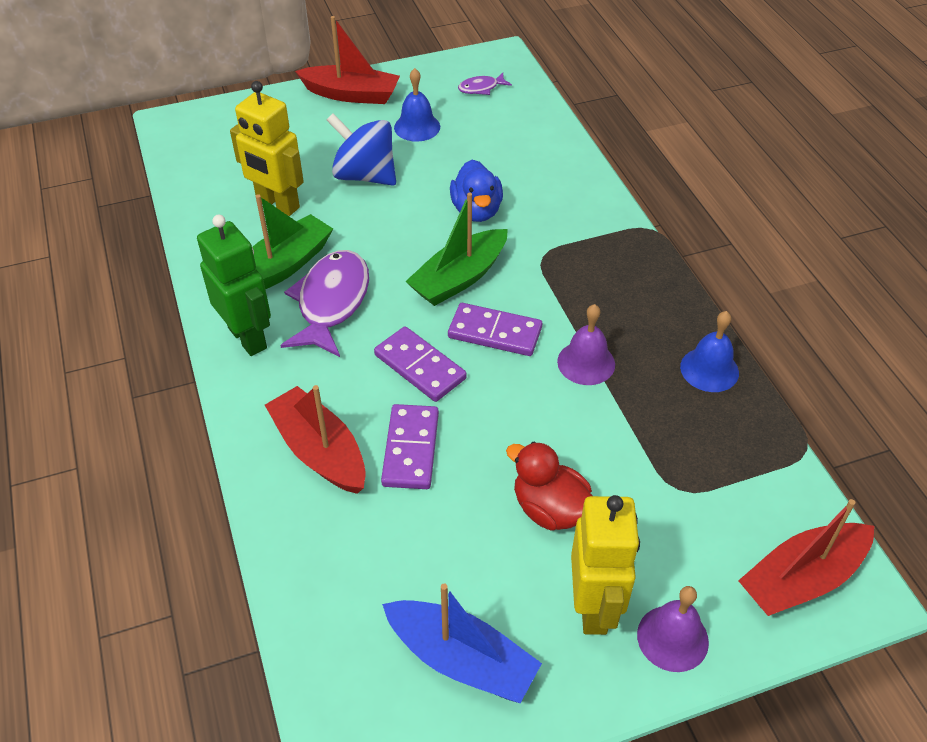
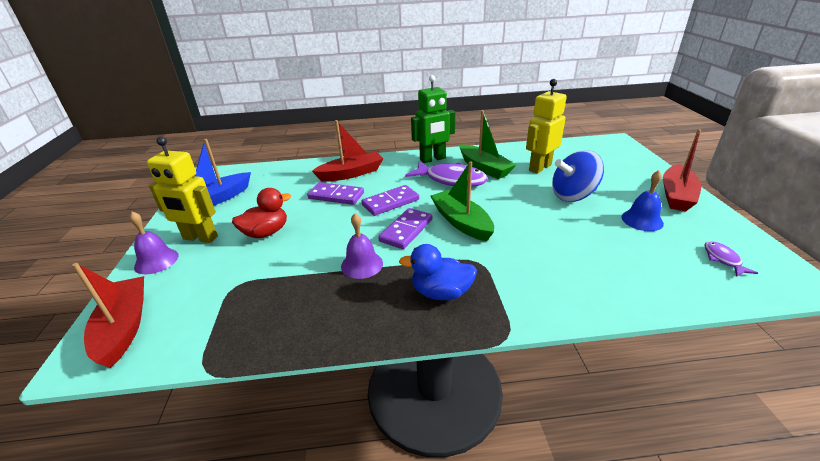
camera: 105 degrees right, 15 degrees down
(365, 175) = (573, 195): blue spinning top -> blue spinning top turned 150 degrees counterclockwise
(476, 211) = (534, 237): blue duck -> blue duck (441, 292)
(709, 369) = (320, 330): blue bell -> none

